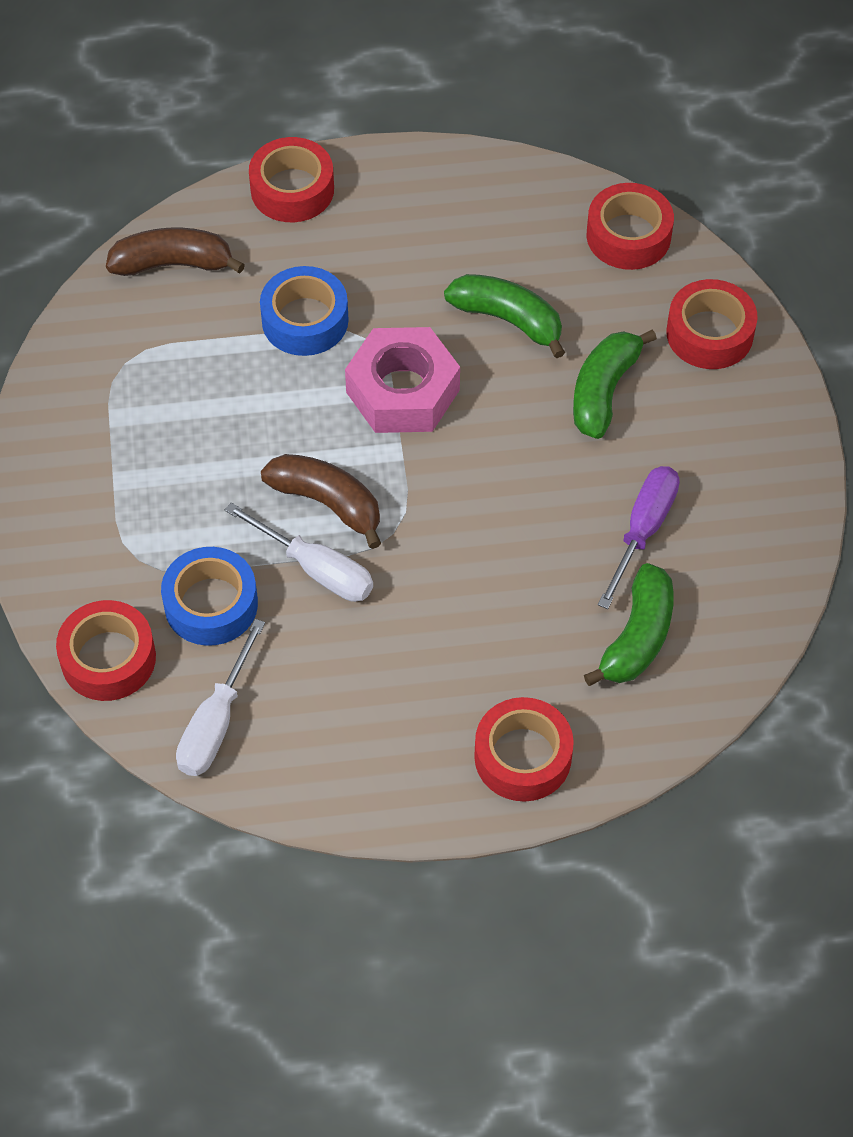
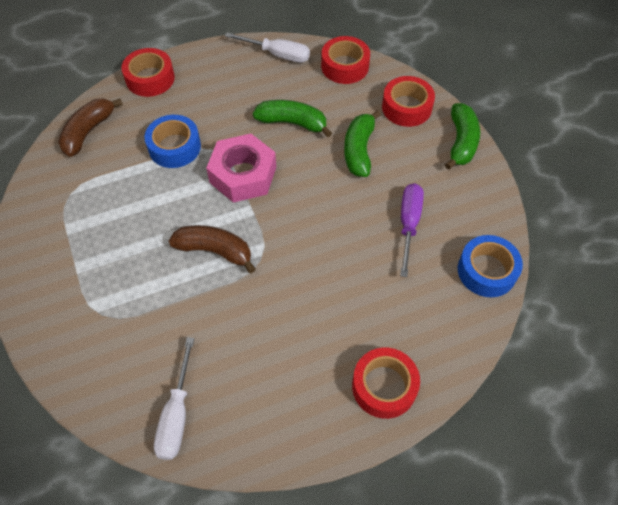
camera: 15 degrees left, 0 degrees up
(108, 658) = (94, 387): red tape -> none
(173, 264) = (88, 132): brown banana -> brown banana turned 45 degrees counterclockwise
(211, 604) = (155, 333): blue tape -> blue tape (486, 271)
(316, 569) = (218, 294): white screwdriver -> white screwdriver (278, 54)
(637, 637) = (428, 289): green banana -> green banana (461, 142)

